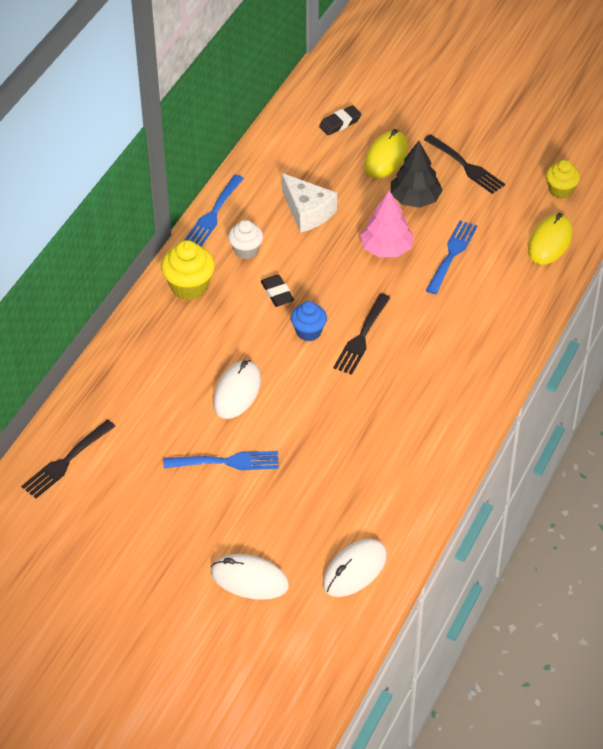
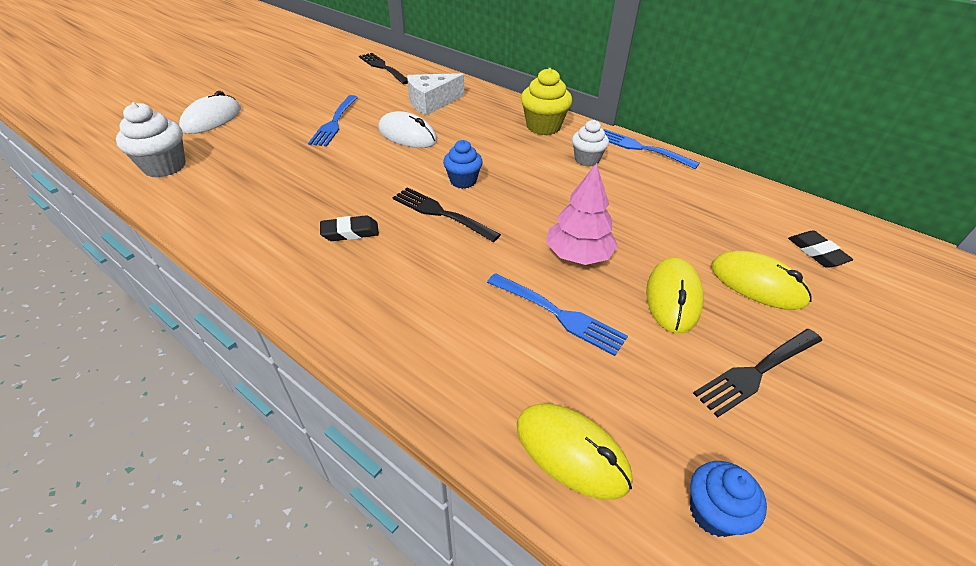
camera: 100 degrees right, 5 degrees down
(277, 293) = (522, 169): black eraser -> black eraser (350, 232)
(307, 212) = (644, 204): white cheese -> white cheese (431, 103)
(355, 570) = (164, 166): white mouse -> white cupcake
(415, 199) = (673, 298): black tree -> yellow mouse
(560, 190) = (713, 512): yellow cupcake -> blue cupcake

